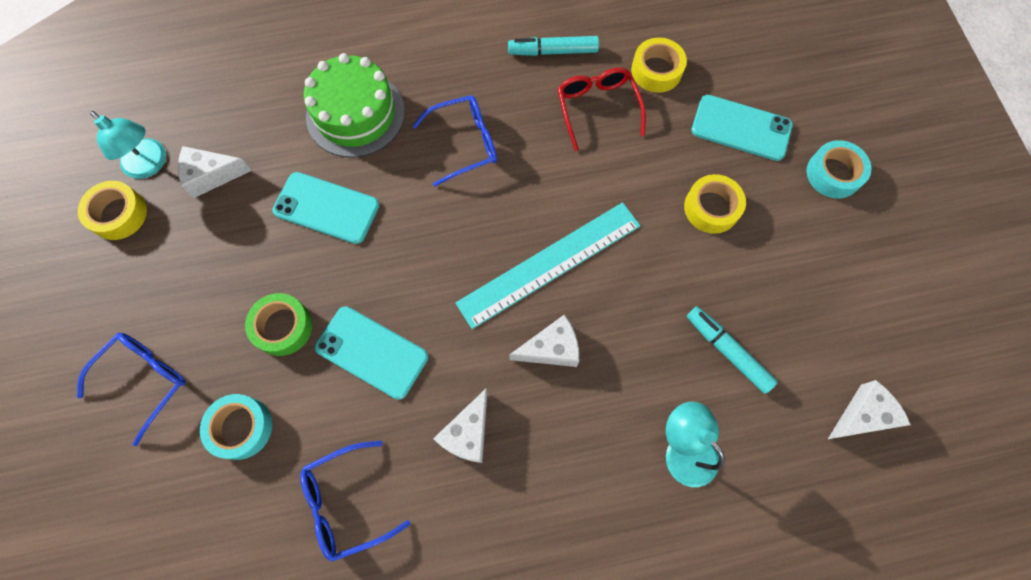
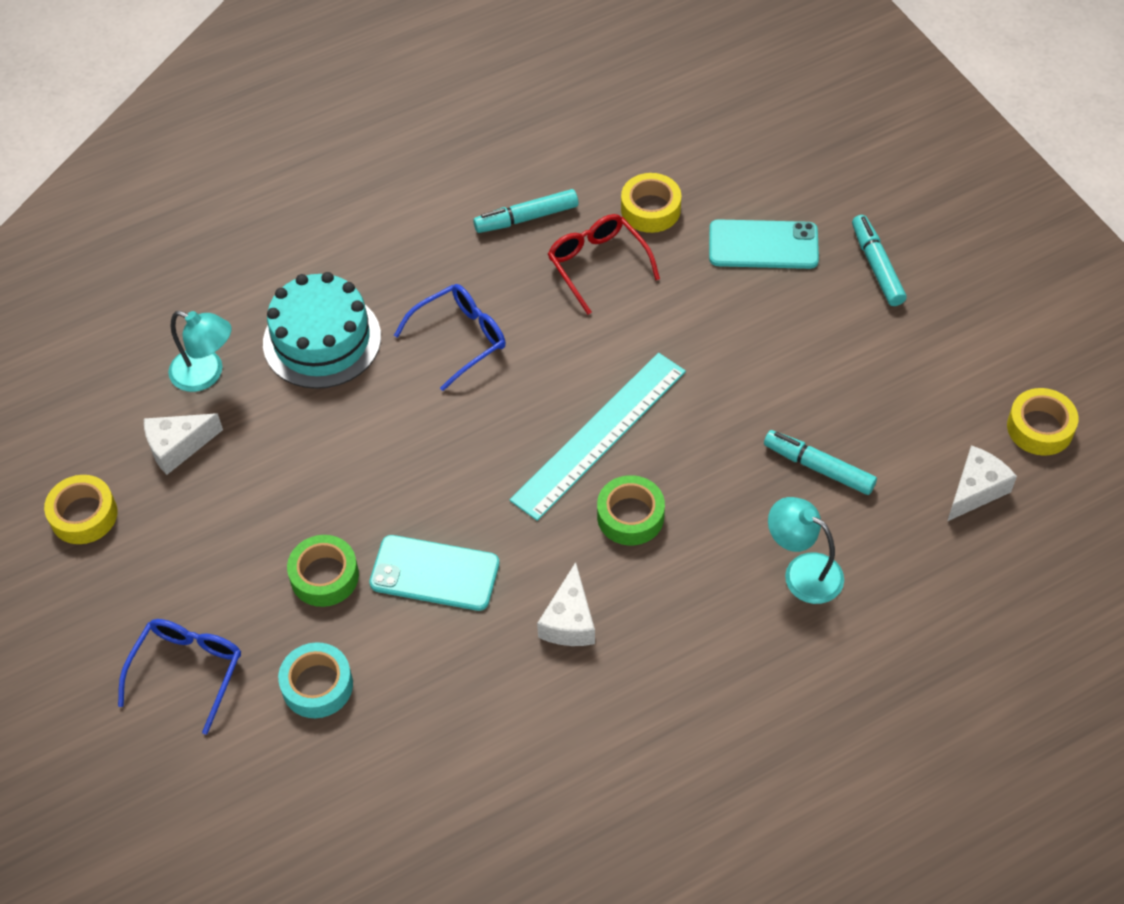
camera: 15 degrees left, 15 degrees down
(150, 165) = (99, 455): turquoise lamp -> turquoise lamp (206, 374)
(326, 208) = (326, 445): turquoise phone -> none
(346, 502) = (462, 722): blue glasses -> none
(355, 114) = (322, 340): green cake -> turquoise cake
(551, 348) = (630, 516): white cheese -> green tape
(711, 208) = (757, 333): yellow tape -> yellow tape (1040, 428)
(833, 174) = (877, 266): turquoise tape -> turquoise marker

